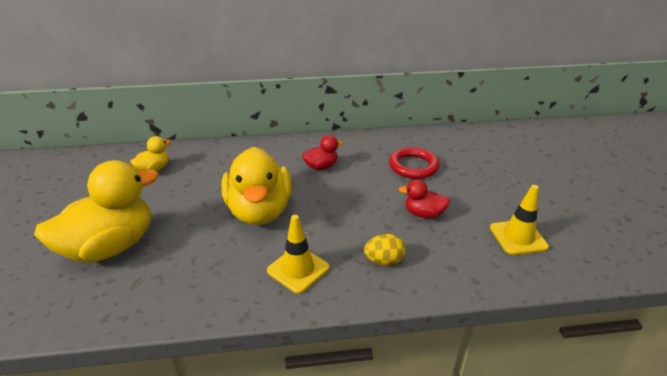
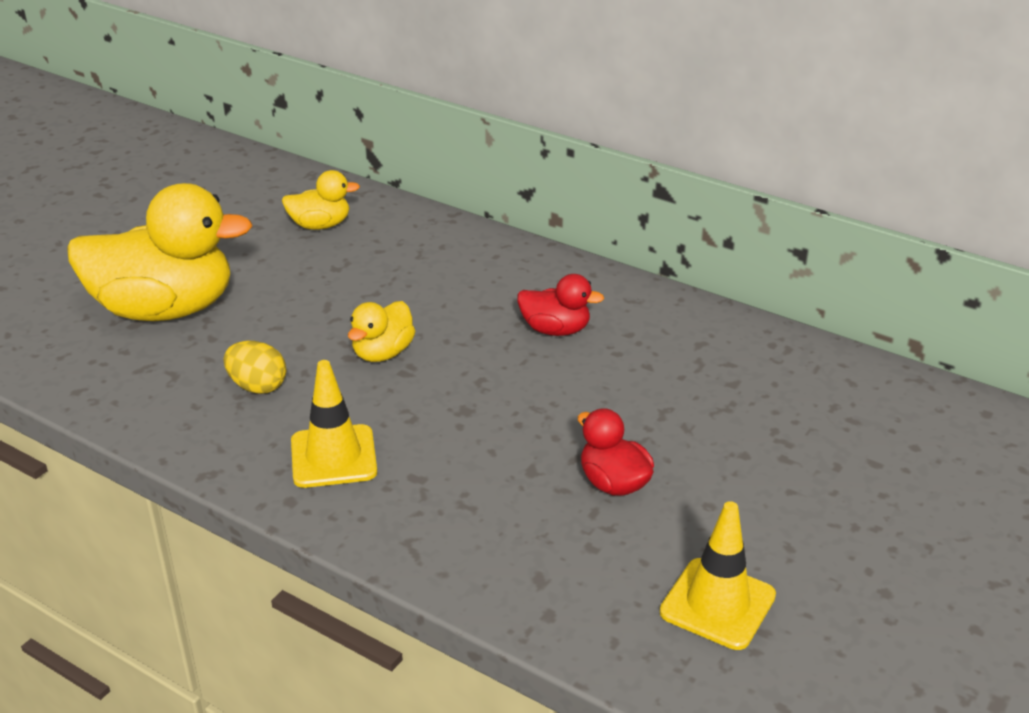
camera: 40 degrees right, 0 degrees up
(260, 211) = (383, 353): yellow duck -> yellow duck, size x0.47
(384, 261) = (457, 512): yellow egg -> yellow egg (257, 386)
(413, 166) = (712, 402): red ring -> none

